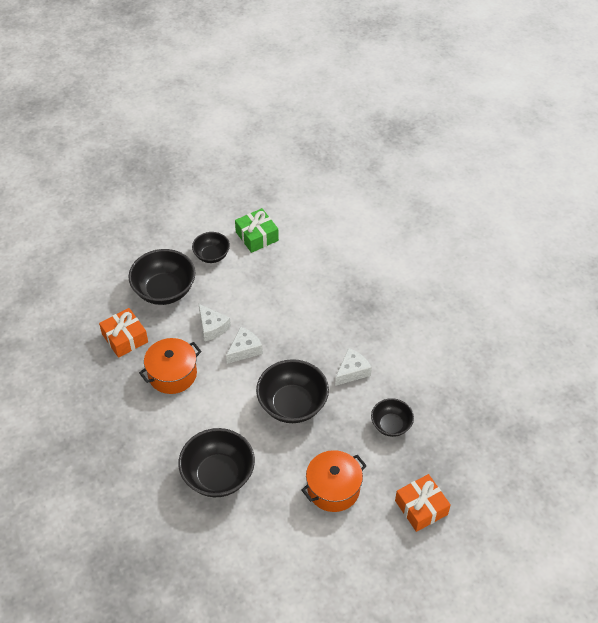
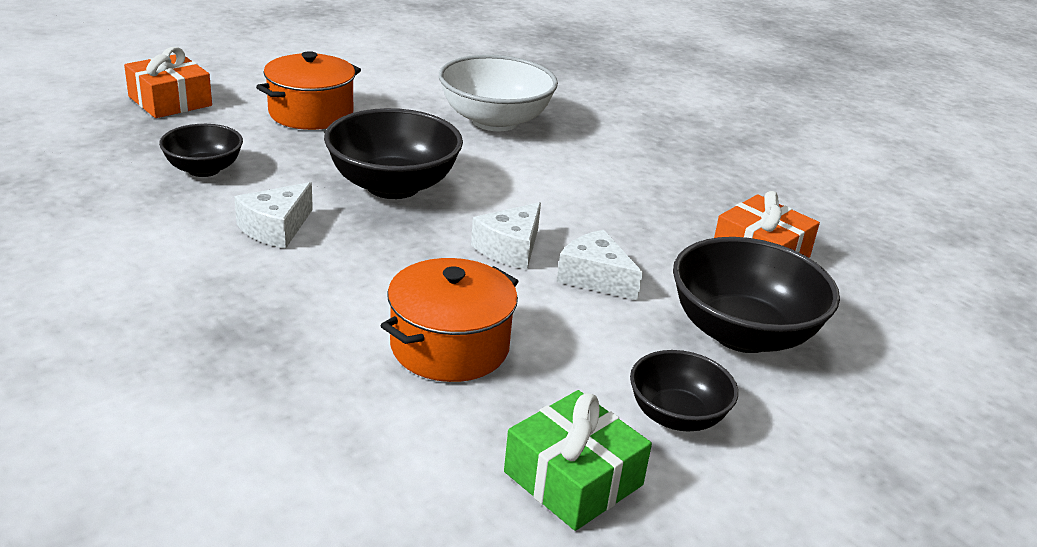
camera: 165 degrees right, 20 degrees down
(172, 374) = (633, 212): orange pot -> orange pot (449, 346)
(218, 475) = (495, 121): black bowl -> white bowl

